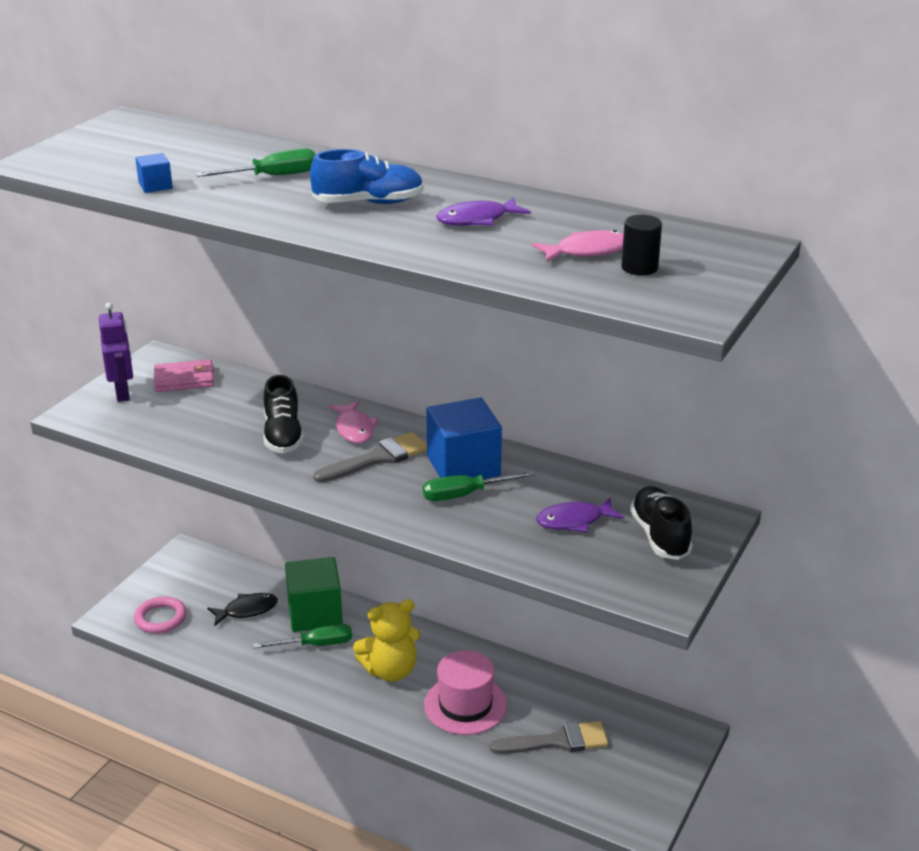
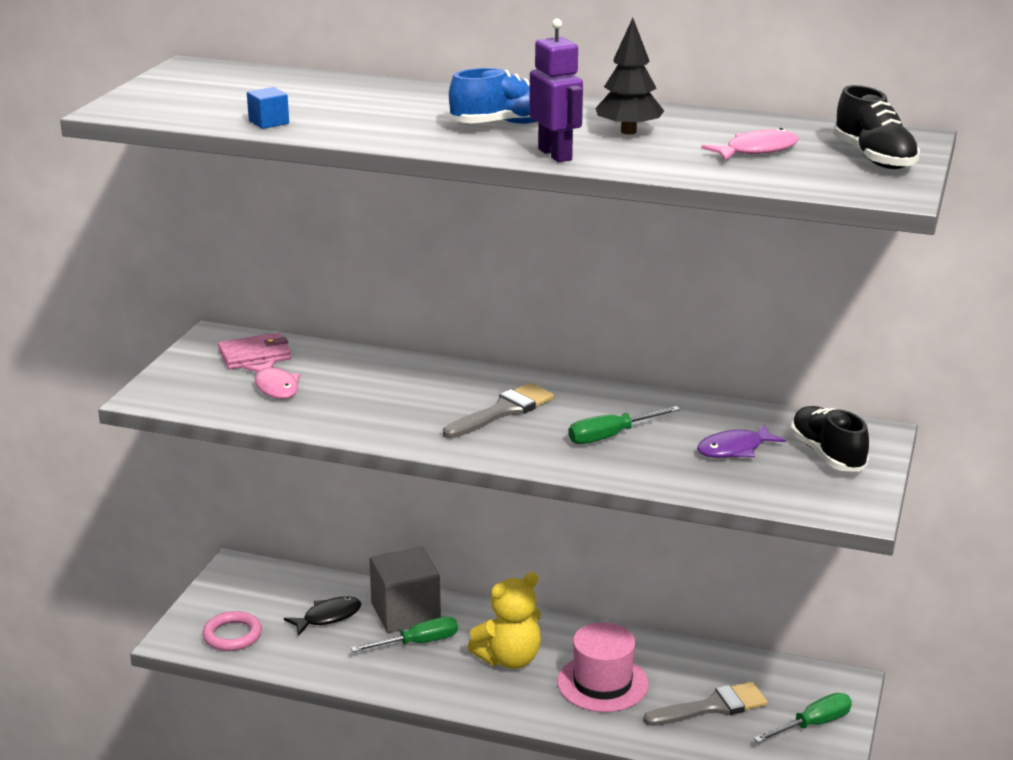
camera: 10 degrees left, 5 degrees down
(123, 393) = (192, 373): purple robot -> purple robot (555, 154)
(272, 176) = (389, 107): green screwdriver -> green screwdriver (813, 724)
(283, 435) = (390, 399): black shoe -> black shoe (874, 158)
(315, 613) = (405, 612): green cube -> grey cube
(354, 429) = (465, 386): pink fish -> pink fish (275, 387)
(463, 466) = (597, 410): blue cube -> none
(477, 220) = (628, 131): purple fish -> black tree
(639, 268) = (817, 161): black cylinder -> none

